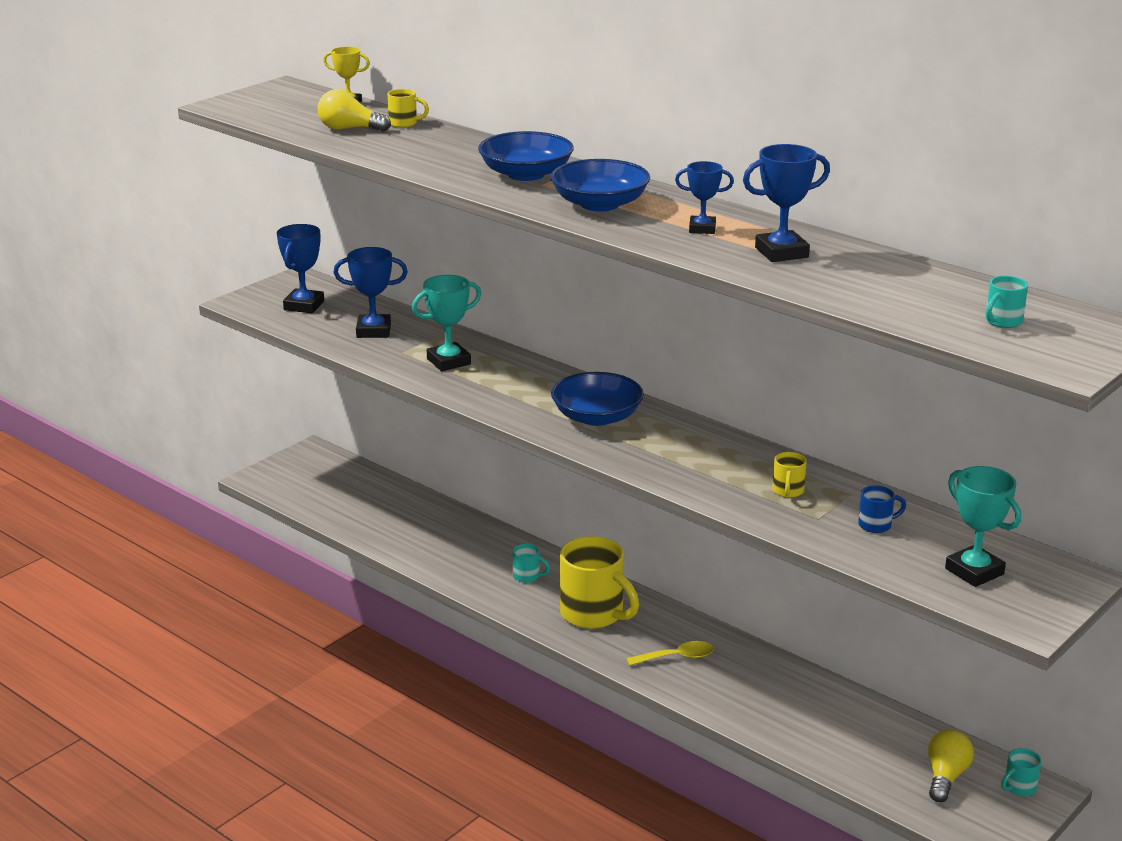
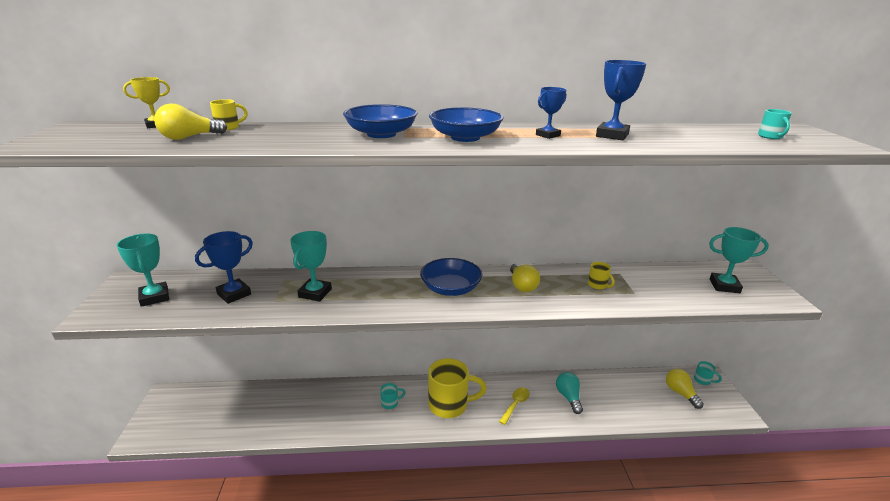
camera: 45 degrees left, 0 degrees up
(304, 305) = (154, 297): blue trophy -> turquoise trophy
(687, 450) = (522, 285): none -> yellow light bulb
(762, 689) = (568, 397): none -> turquoise light bulb
(876, 525) = (656, 283): blue mug -> none
(1019, 787) = (703, 380): turquoise mug -> turquoise mug turned 60 degrees counterclockwise

